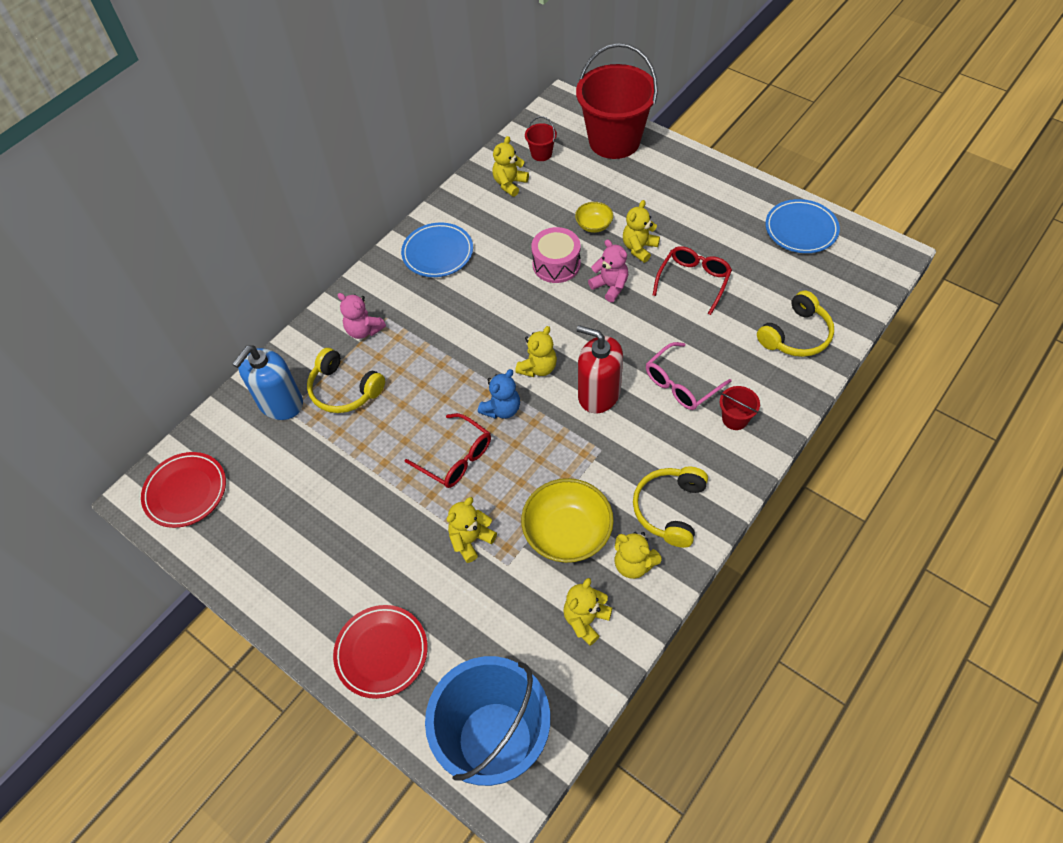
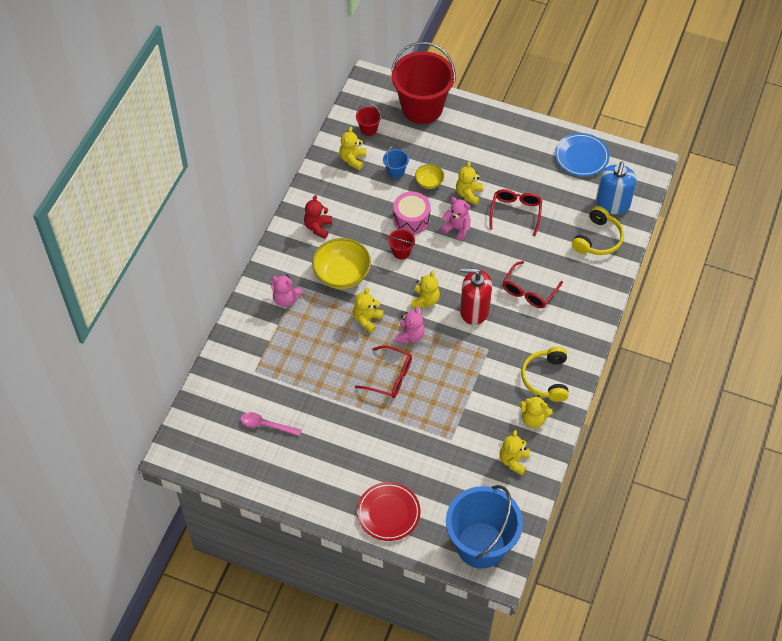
camera: 20 degrees left, 0 degrees up
(186, 492) = (205, 443): red plate -> none
(272, 485) = (266, 425): none -> pink spoon
(280, 403) = (246, 366): blue soap dispenser -> blue soap dispenser (612, 204)
(344, 390) = (290, 346): yellow headphones -> none
(438, 253) = (318, 227): blue plate -> red teddy bear
(471, 540) = (420, 429): yellow teddy bear -> yellow teddy bear (367, 319)
(502, 409) = (410, 336): blue teddy bear -> pink teddy bear
(556, 206) = (395, 171): none -> blue bucket
(567, 533) = (484, 410): yellow bowl -> yellow bowl (342, 274)
(681, 384) = (529, 291): pink glasses -> red glasses
(735, 419) = (572, 308): red bucket -> red bucket (401, 252)

